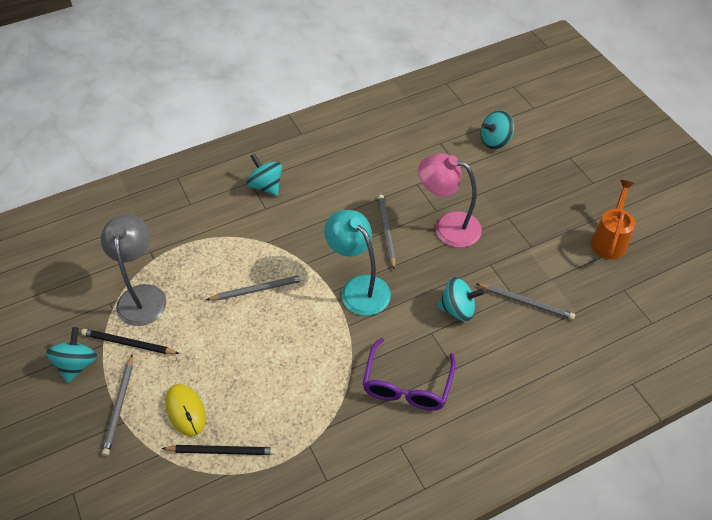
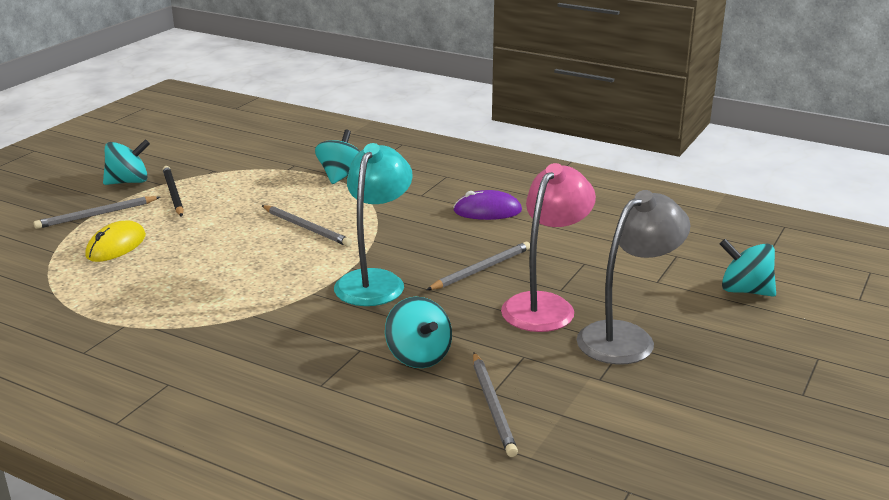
camera: 55 degrees right, 25 degrees down
(142, 295) = (236, 180): grey lamp -> grey lamp (626, 337)
(222, 451) = (80, 280): black pencil -> none
(266, 186) = (452, 185): turquoise spinning top -> turquoise spinning top (341, 176)
(318, 189) = (487, 211): none -> purple mouse
(407, 384) = (263, 359): purple glasses -> none
(447, 226) = (545, 305): pink lamp -> pink lamp turned 45 degrees clockwise
(609, 240) = (710, 445): orange watering can -> none

